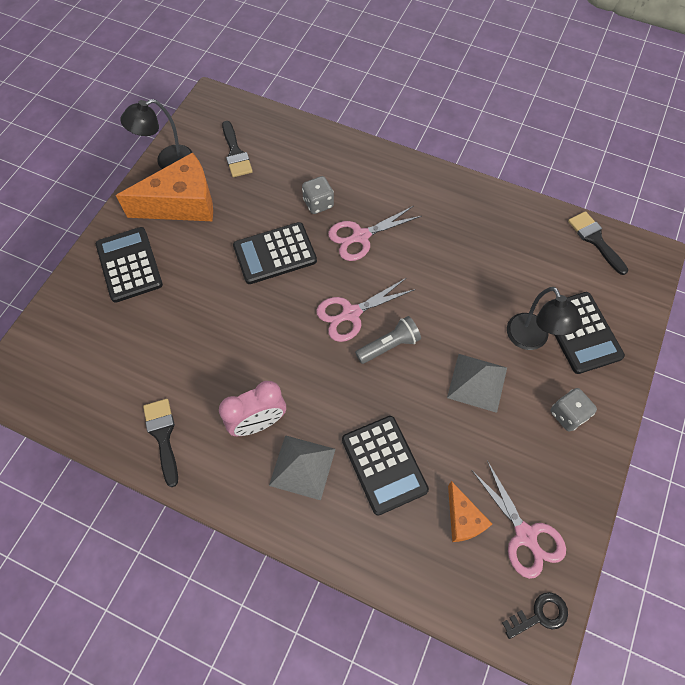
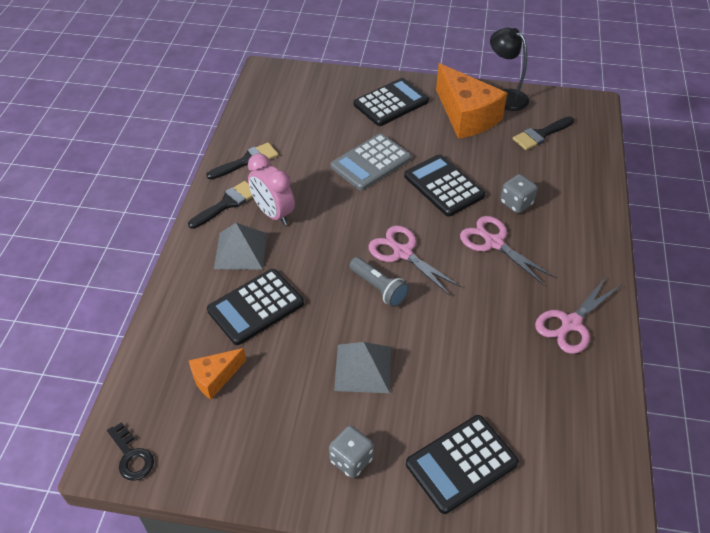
camera: 75 degrees right, 15 degrees down
(216, 309) = (371, 162): none -> grey calculator
(525, 535) = (208, 434): pink scissors -> pink scissors (570, 324)
(531, 340) = (432, 412): black lamp -> none
(595, 240) = (604, 467): black brush -> black brush (227, 203)

